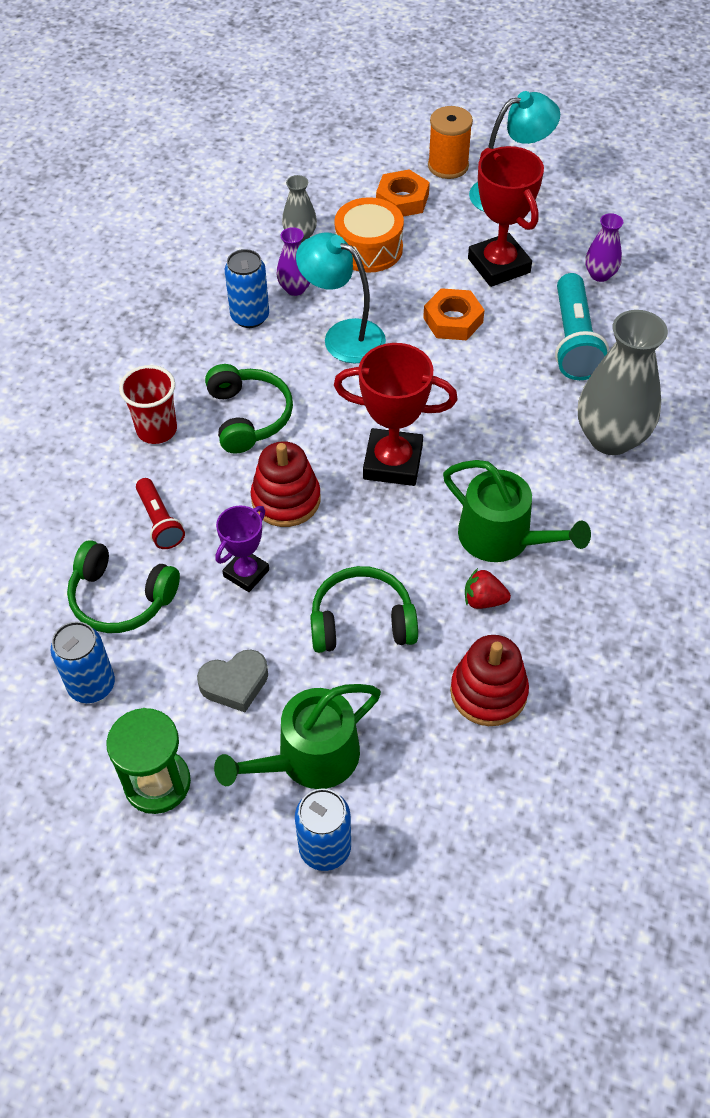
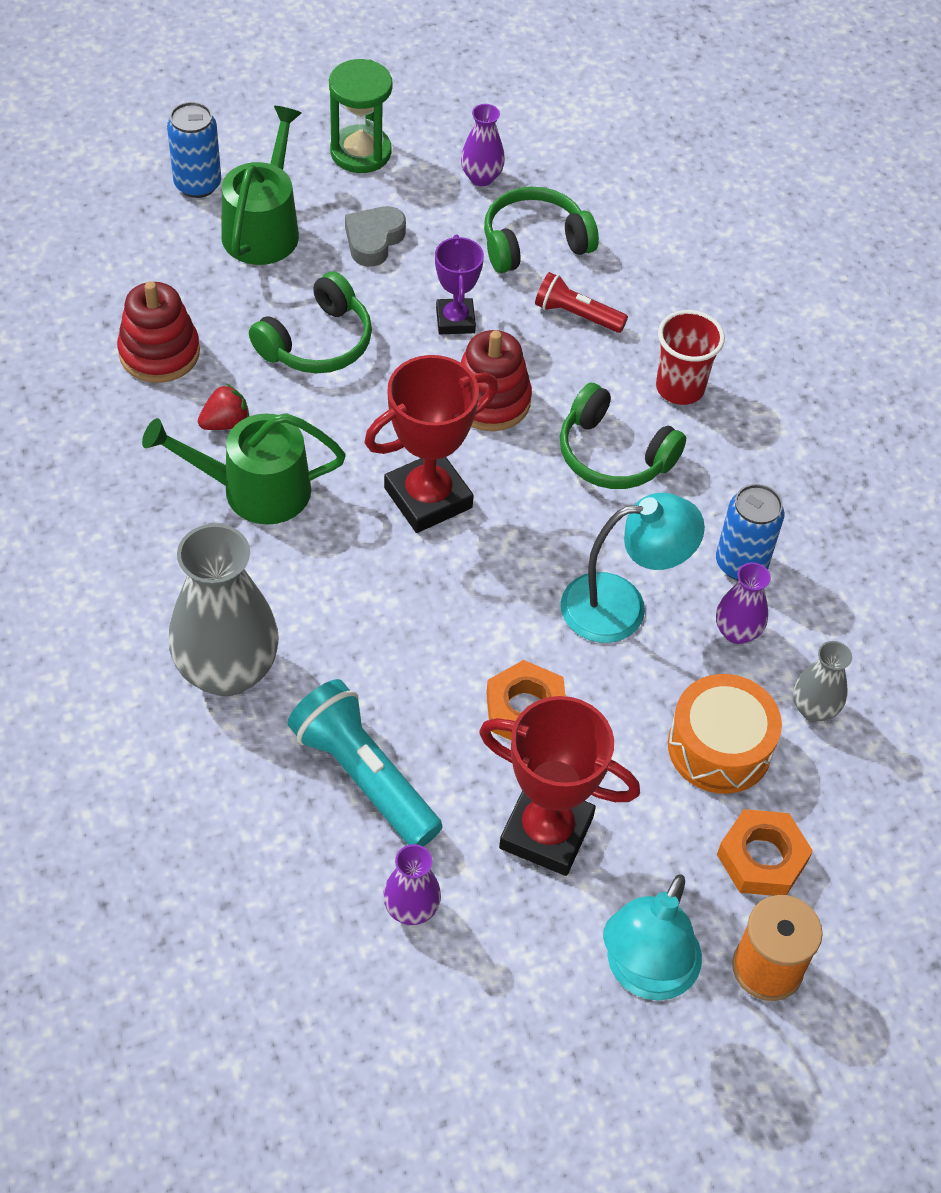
camera: 135 degrees right, 0 degrees up
(92, 685) = (481, 177): blue can -> purple vase

